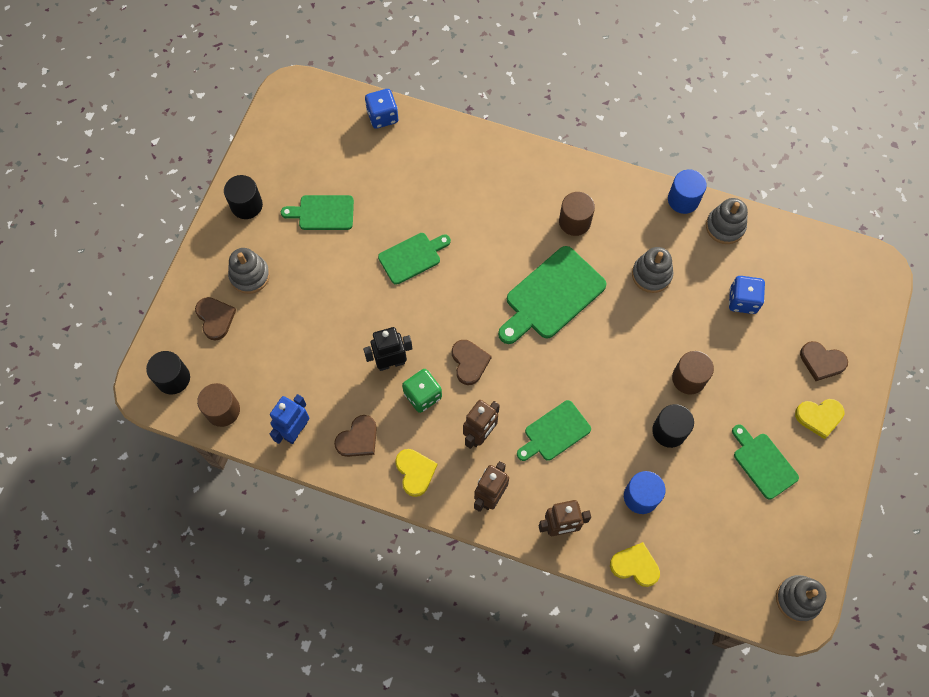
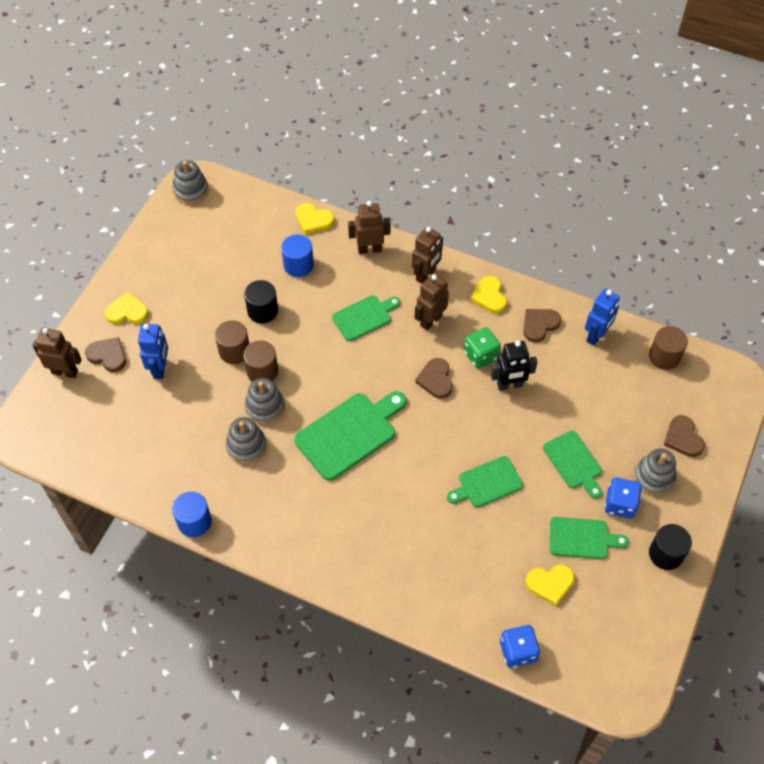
camera: 175 degrees left, 10 degrees down
(173, 378) = (715, 387): black cylinder -> none
(353, 171) = (550, 584): none -> yellow heart
(574, 221) = (314, 507): brown cylinder -> brown cylinder (262, 371)
(725, 227) = (159, 489): grey stacking toy -> grey stacking toy (265, 407)
(742, 300) = (164, 415): blue dice -> blue dice (620, 504)
(761, 351) = (160, 368): none -> blue robot
(763, 463) = (188, 281): green cutting board -> green cutting board (574, 462)
(860, 339) = (65, 372): none -> brown robot

